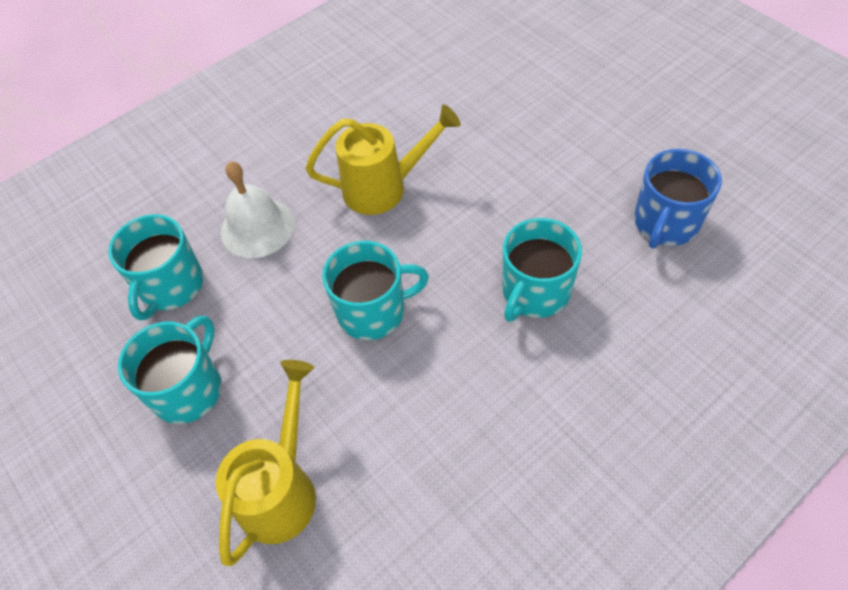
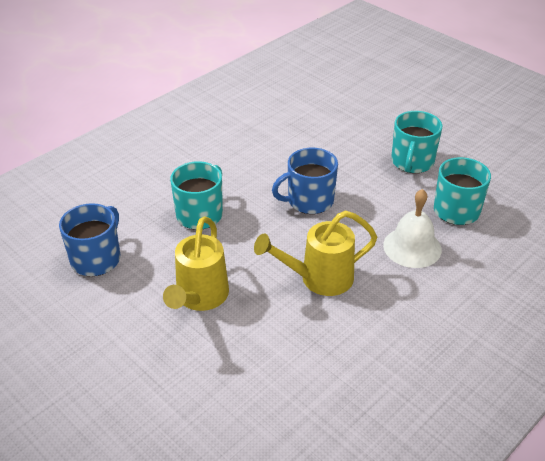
camera: 170 degrees right, 15 degrees down
(282, 489) = (340, 129): yellow watering can -> yellow watering can (200, 297)
(373, 311) = (309, 201): turquoise mug -> blue mug

